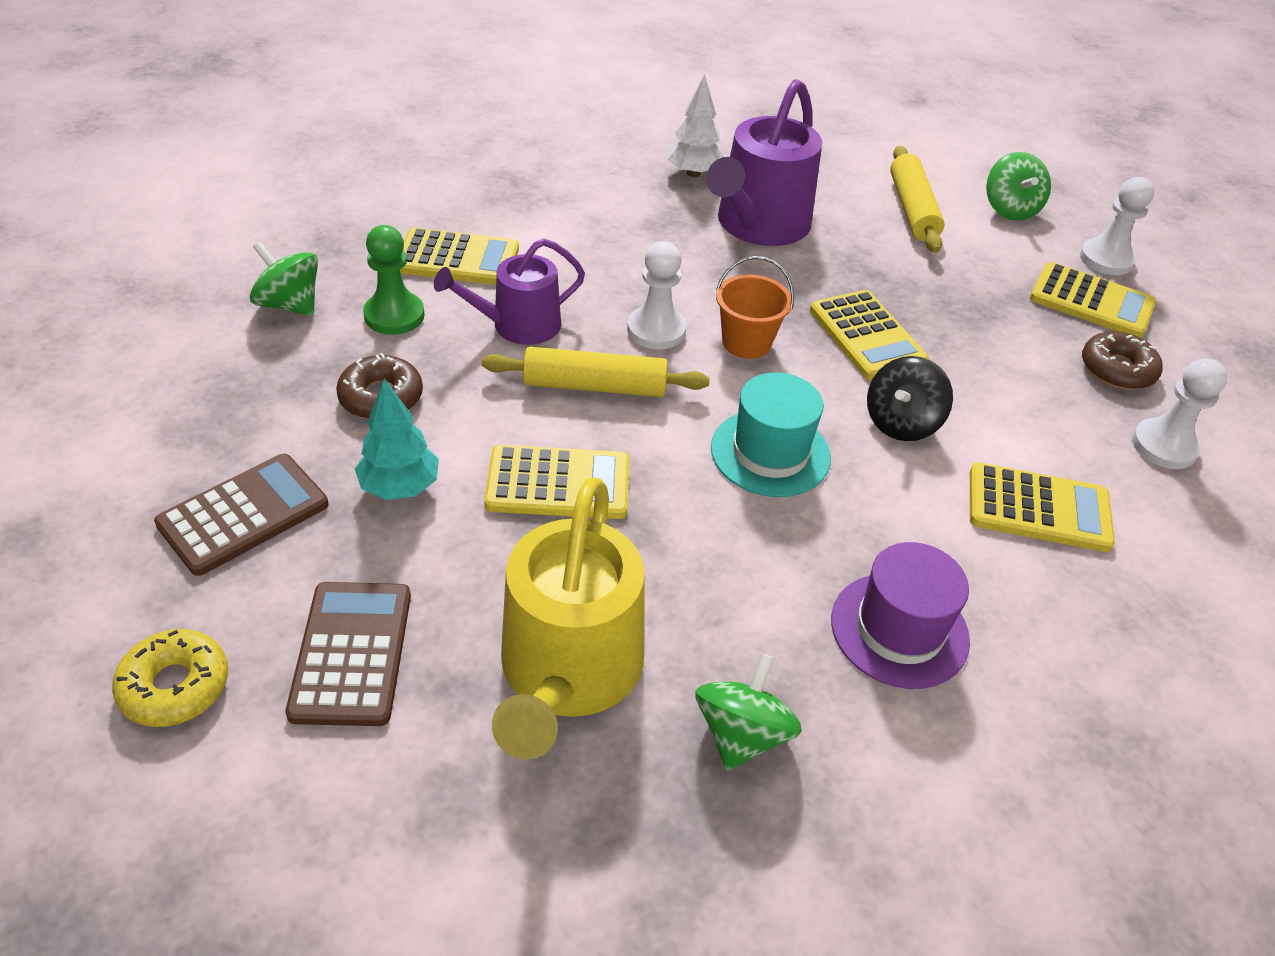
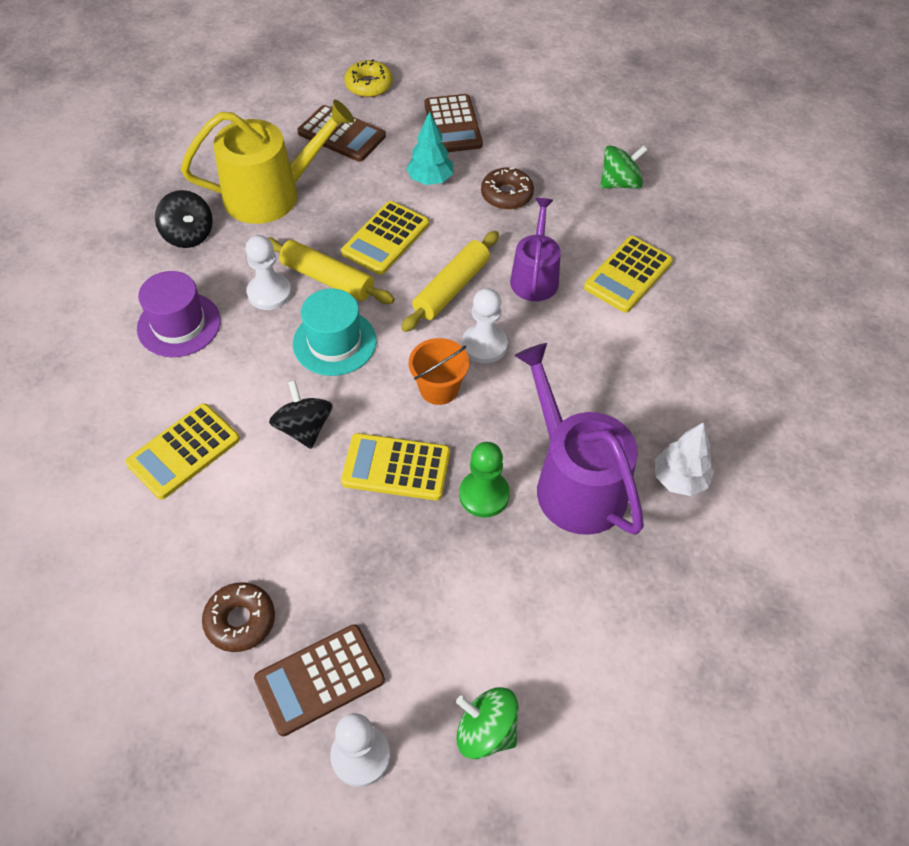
camera: 125 degrees right, 10 degrees up
(394, 315) = (581, 224): green pawn -> green pawn (484, 495)
(568, 672) = (271, 194): yellow watering can -> yellow watering can turned 120 degrees clockwise
(742, 734) = (188, 235): green spinning top -> black spinning top
(912, 209) = (534, 630): yellow rolling pin -> yellow rolling pin (327, 279)
(1091, 301) = (320, 679): yellow calculator -> brown calculator
(1164, 446) = (157, 579): white pawn -> white pawn (269, 293)

